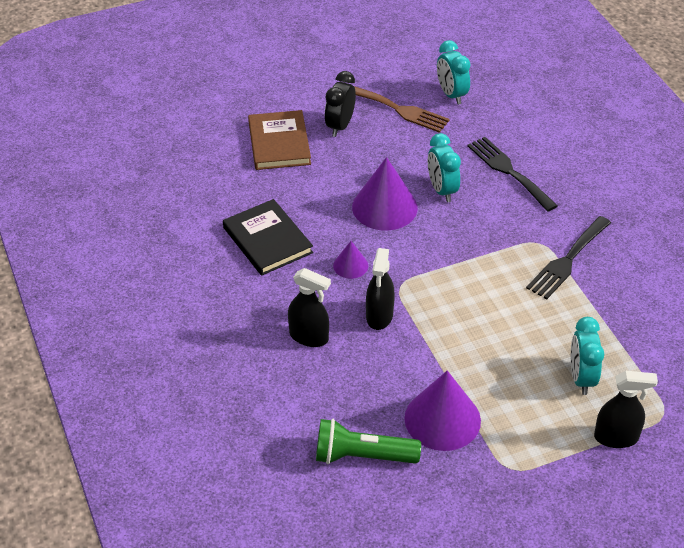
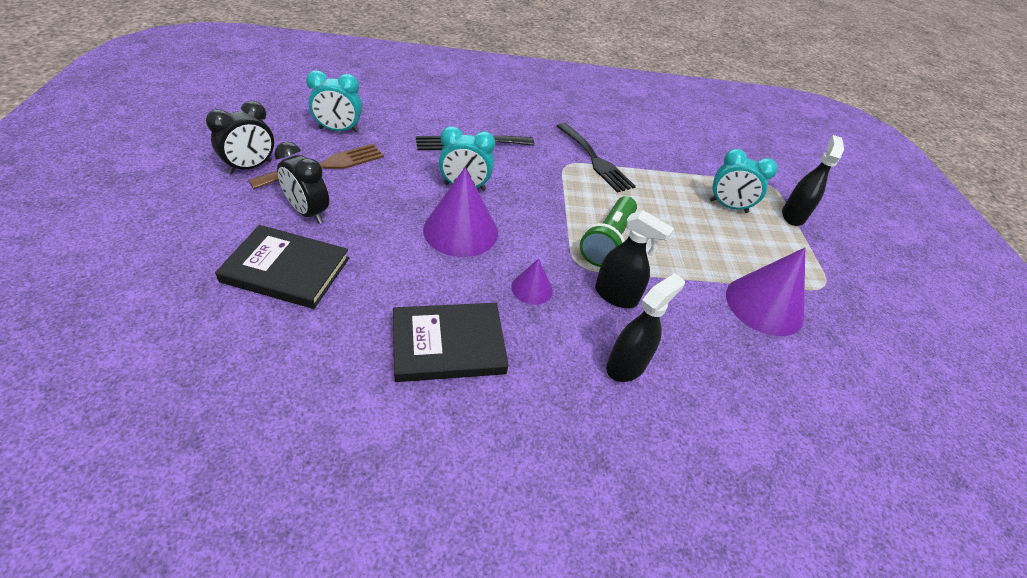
camera: 75 degrees left, 0 degrees up
(279, 143) = (286, 270): brown book -> black book
(362, 456) = (809, 385): green flashlight -> green flashlight (608, 241)
(364, 78) = (251, 167): none -> black clock

